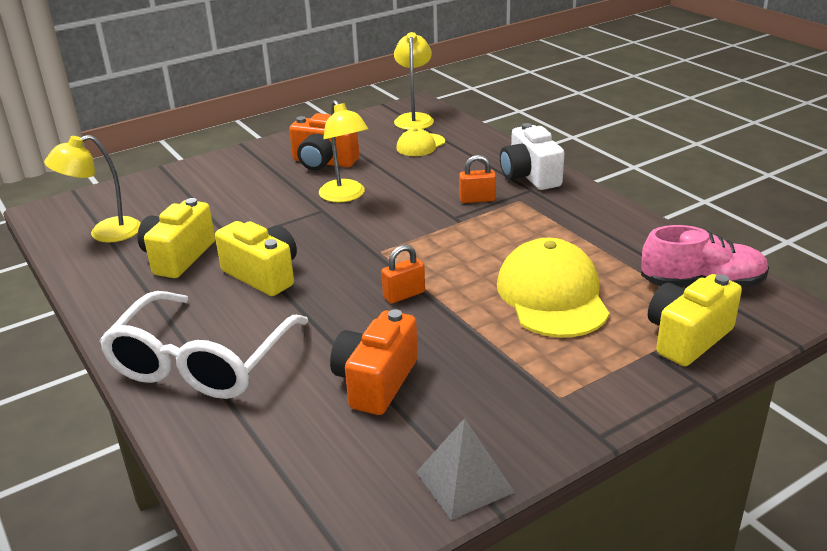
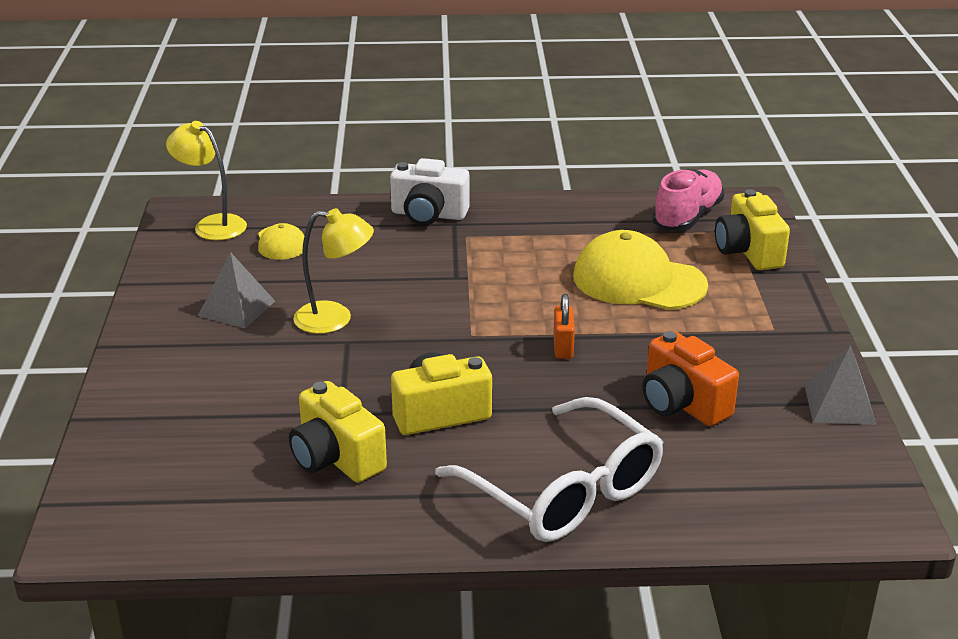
camera: 60 degrees left, 0 degrees up
(105, 233) = (209, 499): yellow lamp -> none
(323, 162) = (237, 308): orange camera -> grey pyramid
(477, 199) = (438, 254): orange padlock -> none

